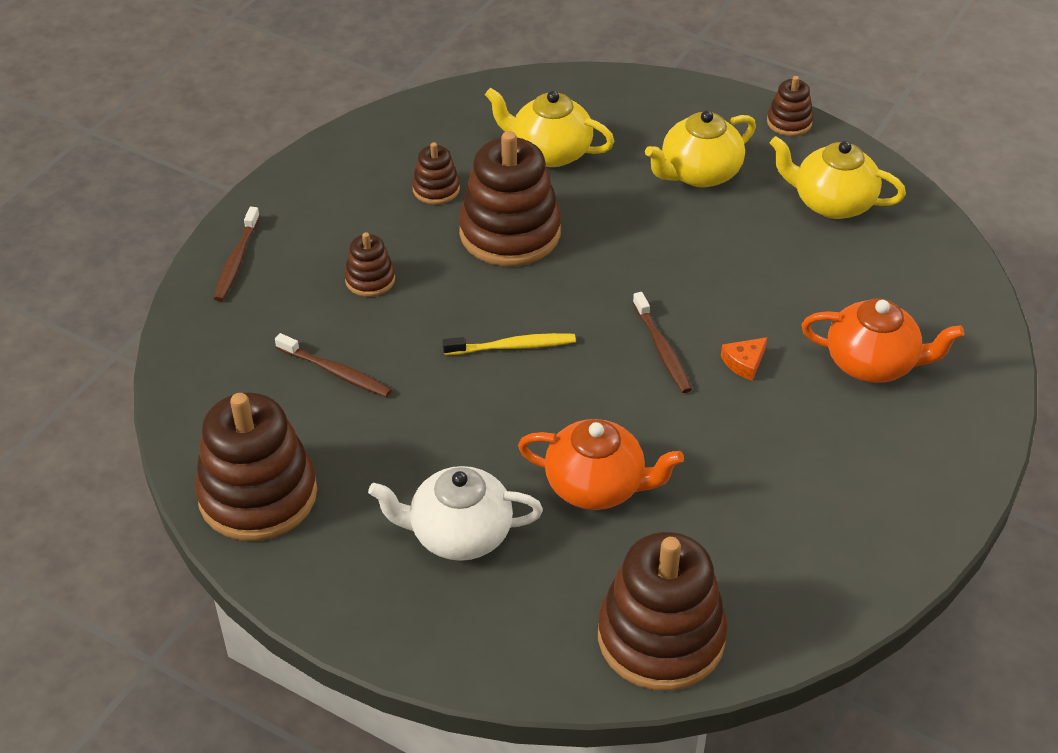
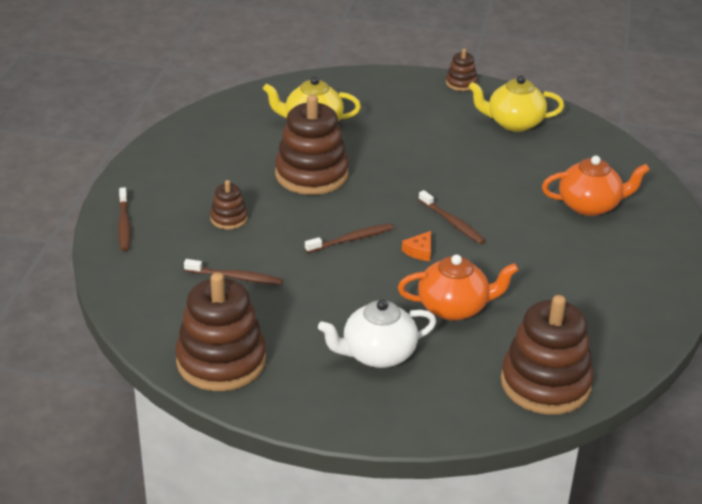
camera: 20 degrees left, 10 degrees down
(436, 189) = (245, 158): brown stacking toy -> none
(512, 346) = (351, 239): yellow toothbrush -> brown toothbrush
(699, 173) = (419, 120): yellow teapot -> none
(744, 362) = (509, 220): orange cheese -> orange cheese (419, 251)

